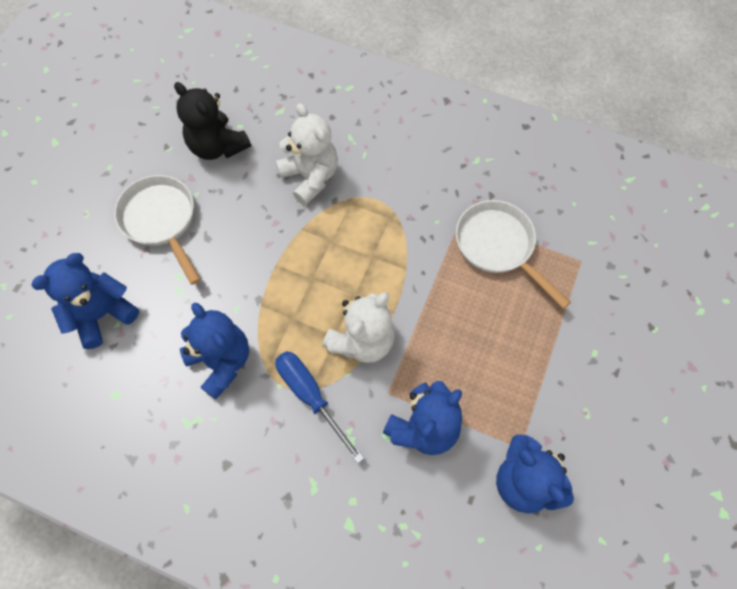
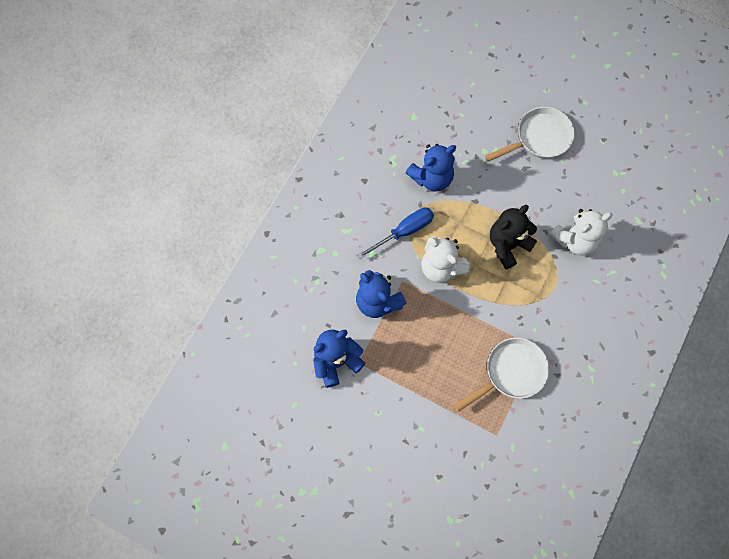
camera: 95 degrees right, 5 degrees up
(102, 314) = (469, 105): blue teddy bear -> none
(218, 146) = (603, 175): black teddy bear -> black teddy bear (507, 245)

